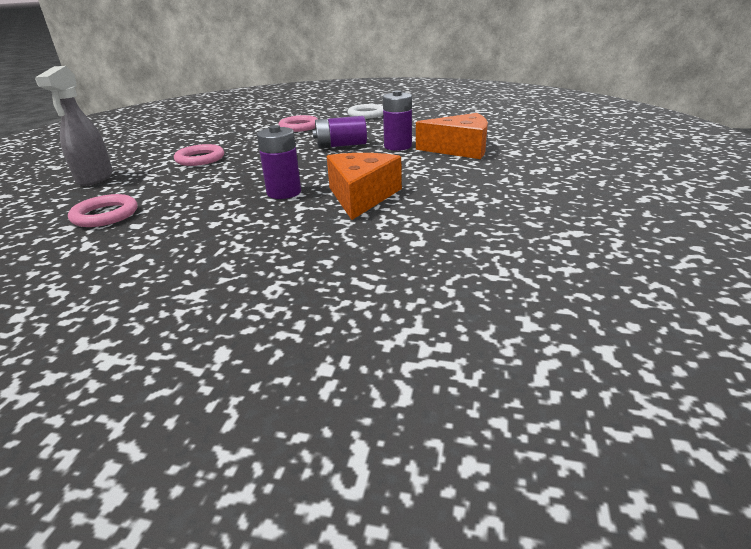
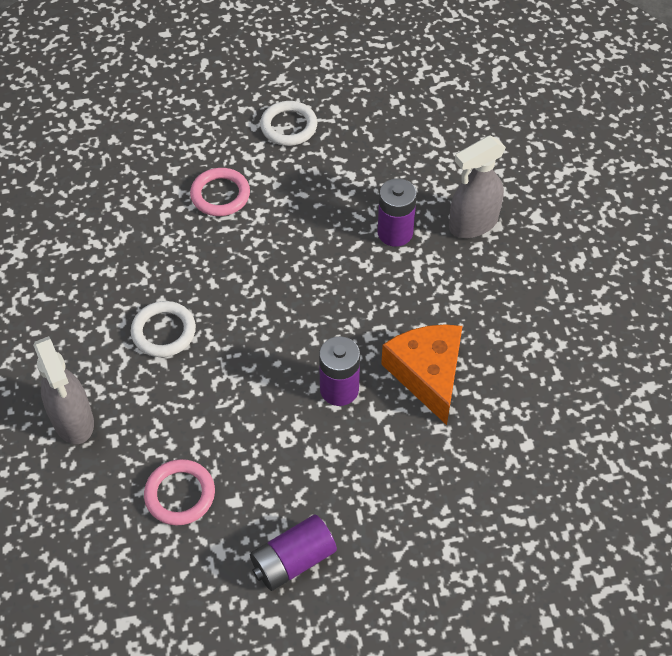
camera: 25 degrees left, 25 degrees up
(200, 159) = (163, 332): pink ring -> white ring
(341, 145) = (321, 246): purple battery -> purple battery (293, 561)
(459, 149) = (472, 224): orange cheese -> grey spray bottle

